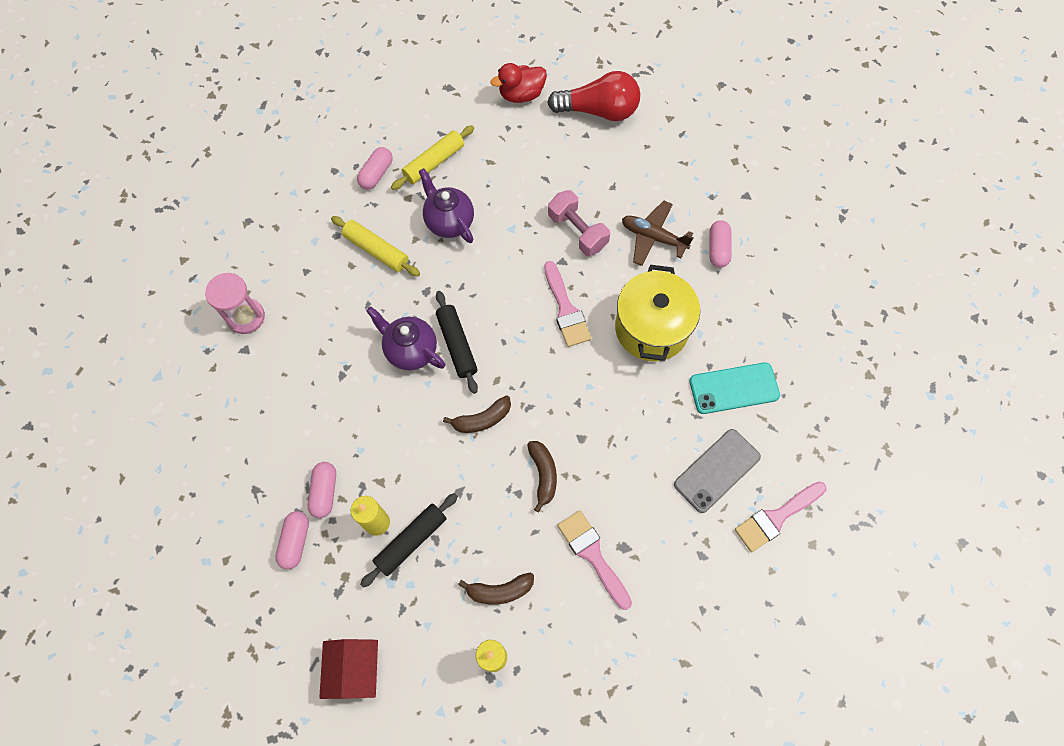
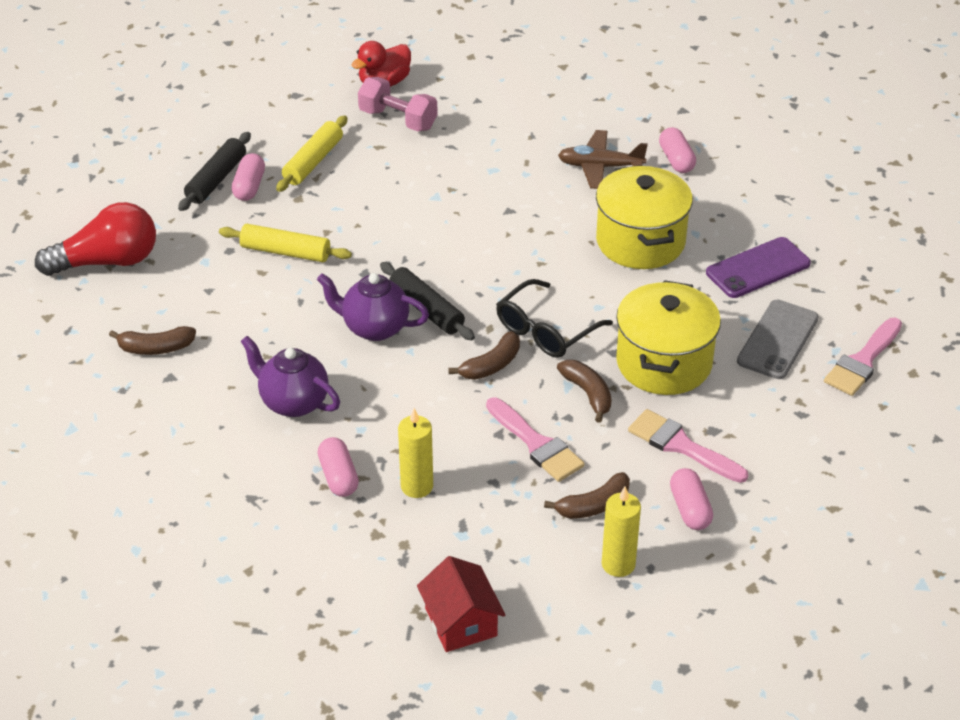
camera: 20 degrees left, 25 degrees down
(246, 317) = (156, 348): pink hourglass -> brown banana
(295, 541) = (327, 530): pink capsule -> pink capsule (690, 509)
(411, 541) = (466, 491): black rolling pin -> black rolling pin (216, 179)
(449, 222) = (359, 208): purple teapot -> purple teapot (293, 402)
(538, 397) = (545, 330): none -> black glasses
(566, 309) = (536, 249): pink brush -> pink brush (536, 444)
(577, 231) = (512, 181): pink dumbbell -> pink dumbbell (398, 119)
(599, 111) = (480, 77): red light bulb -> red light bulb (107, 261)
(615, 463) = (664, 363): none -> yellow pot
(734, 388) = (758, 268): turquoise phone -> purple phone

